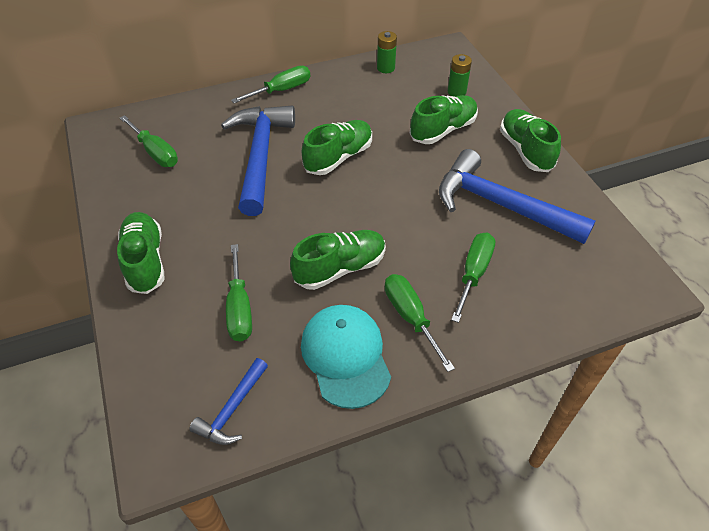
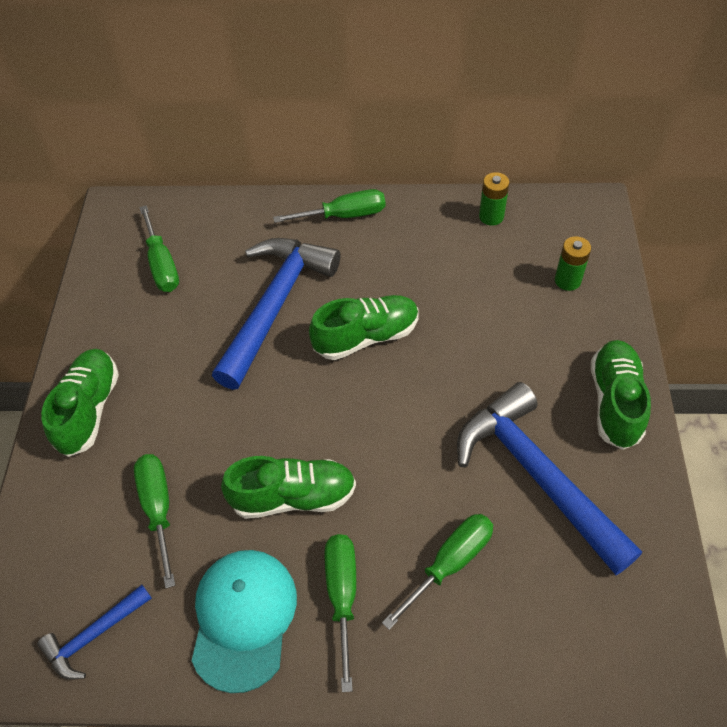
camera: 25 degrees right, 5 degrees up
(239, 308) = (158, 509): green screwdriver -> green screwdriver turned 150 degrees clockwise
(443, 130) = (518, 336): green shoe -> none

